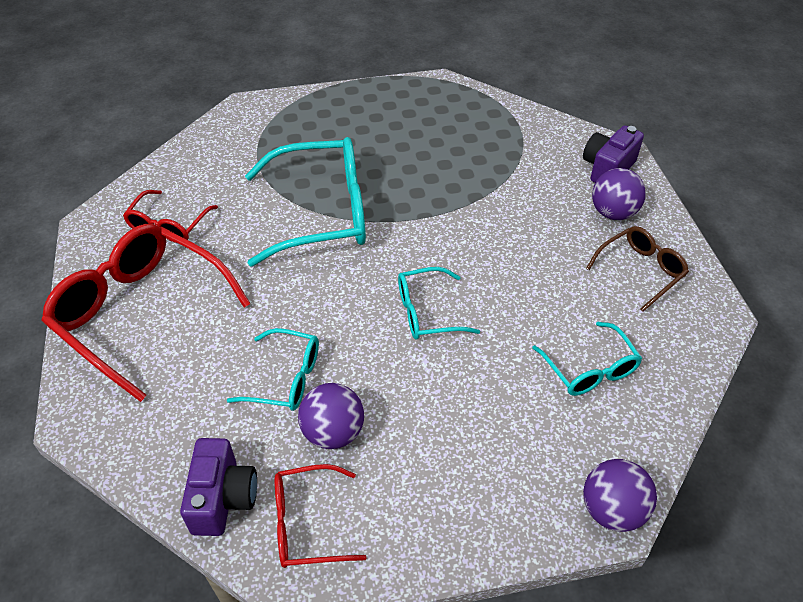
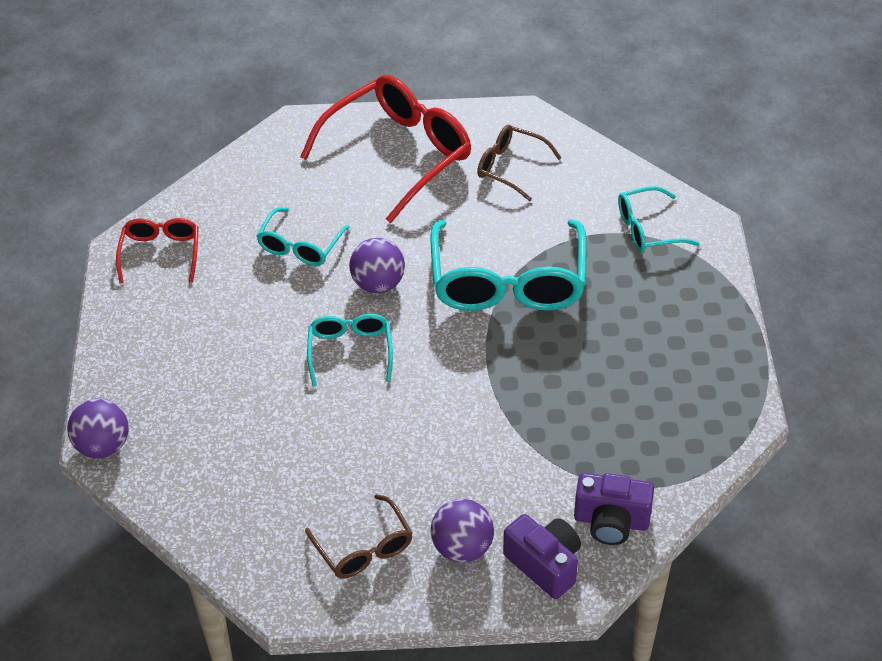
camera: 100 degrees right, 0 degrees up
(169, 225) = (511, 167): red glasses -> brown glasses
(223, 498) = (198, 207): purple camera -> purple camera (611, 521)
(333, 432) = (236, 273): purple ball -> purple ball (378, 284)
(589, 369) = (248, 466): turquoise glasses -> turquoise glasses (648, 229)

